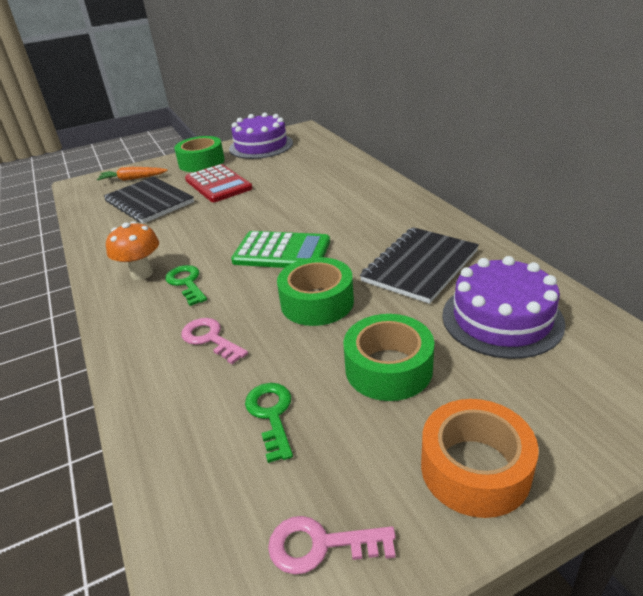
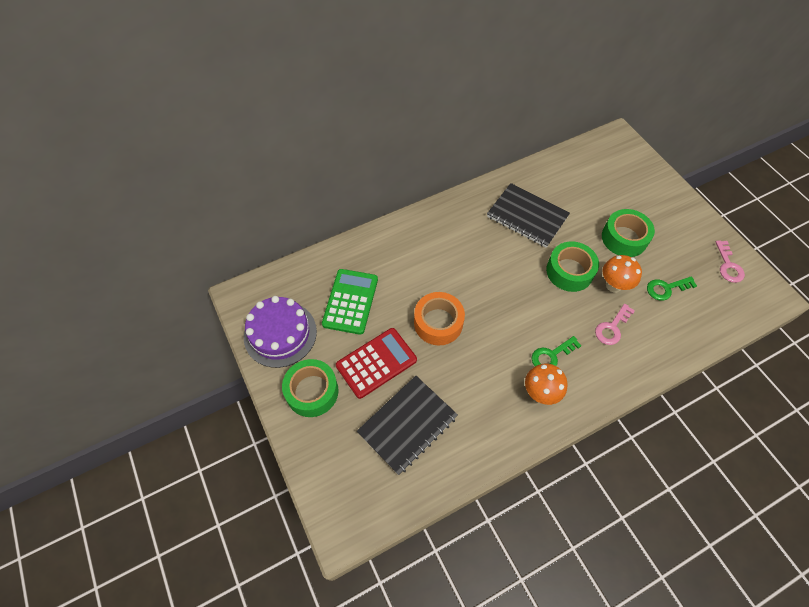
camera: 95 degrees left, 25 degrees up
(132, 179) = (342, 463): orange carrot -> none
(281, 252) = (508, 296): green calculator -> green calculator (350, 301)
(286, 346) = (613, 285): none -> orange mushroom
(475, 469) = (679, 213): orange tape -> orange tape (438, 323)
(502, 318) = (577, 187): purple cake -> none

